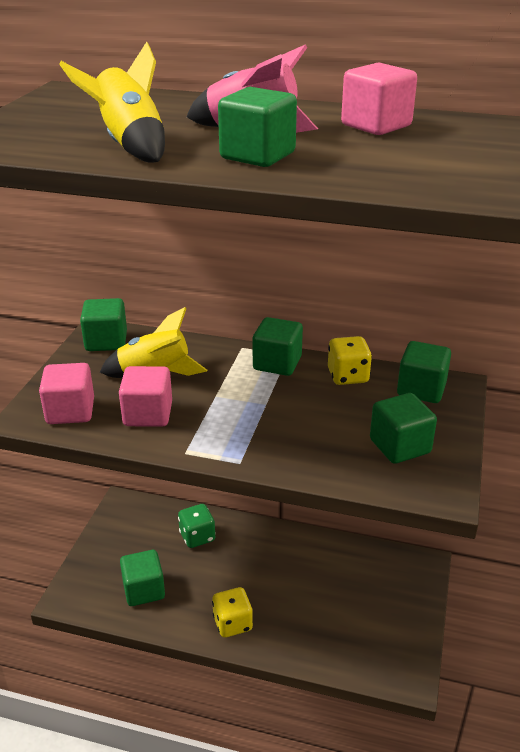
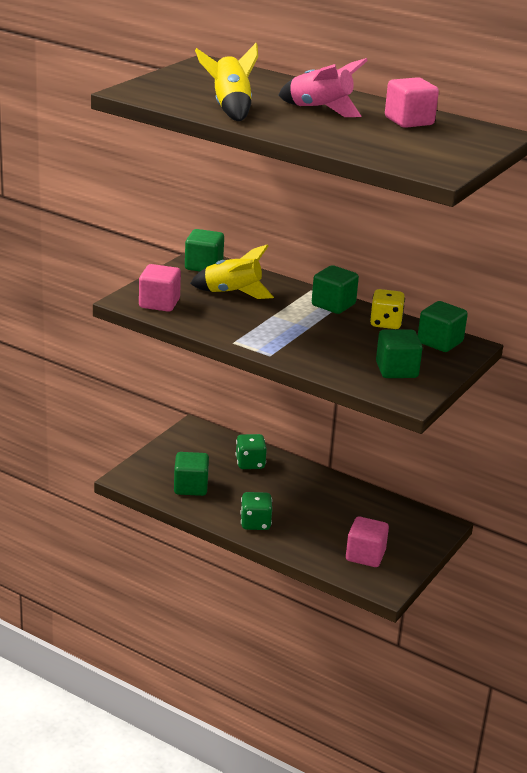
camera: 15 degrees right, 5 degrees down
(148, 414) = (216, 316): pink cube -> pink cube (365, 555)
(232, 623) = (255, 523): yellow dice -> green dice
(257, 156) = (309, 127): green cube -> none

